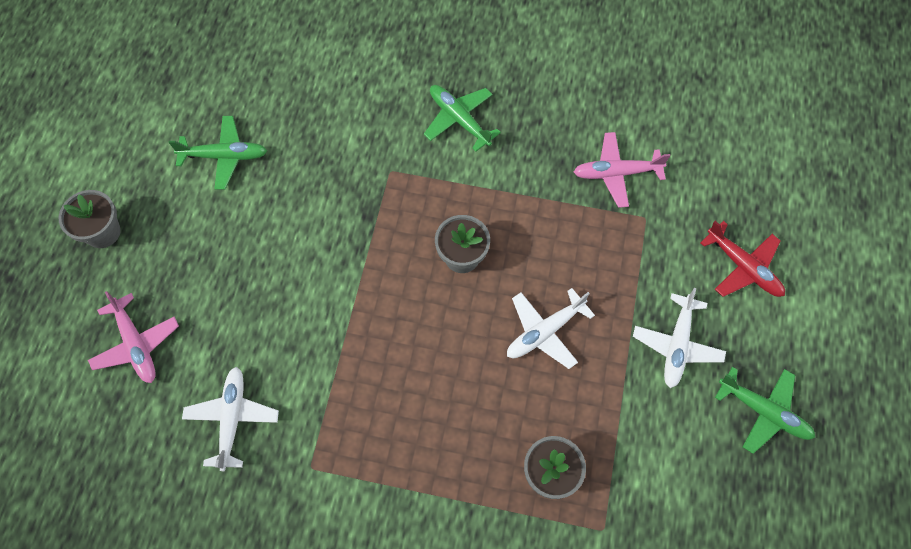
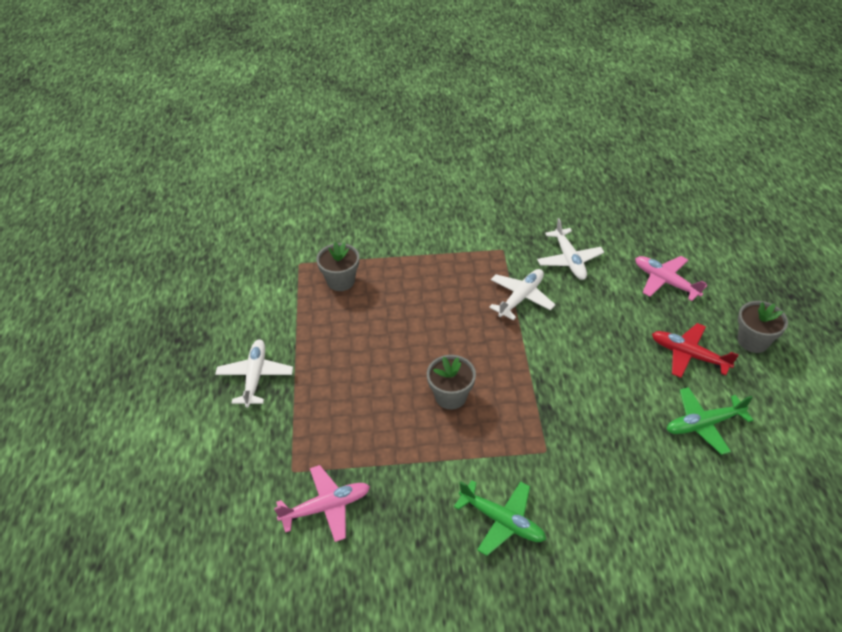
camera: 165 degrees right, 20 degrees down
(544, 332) = (365, 360): white plane -> white plane (521, 297)
(743, 267) = (197, 450): red plane -> red plane (688, 355)
(764, 412) = (184, 350): green plane -> none

